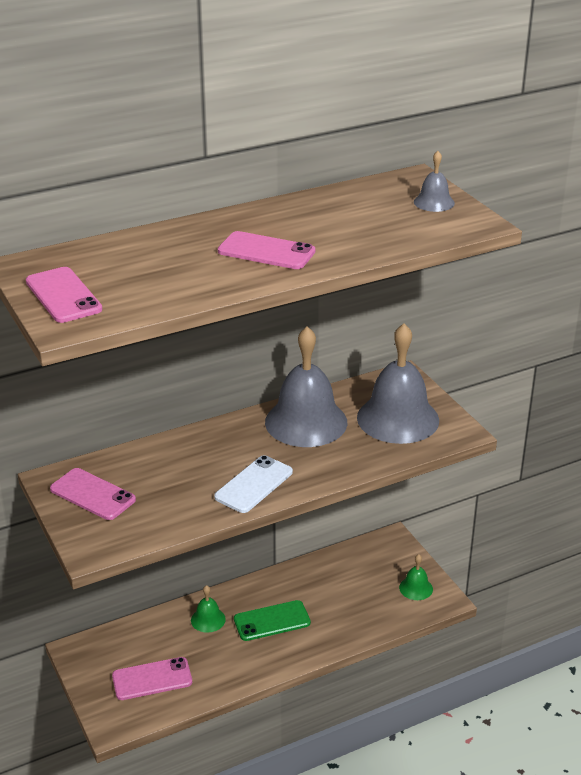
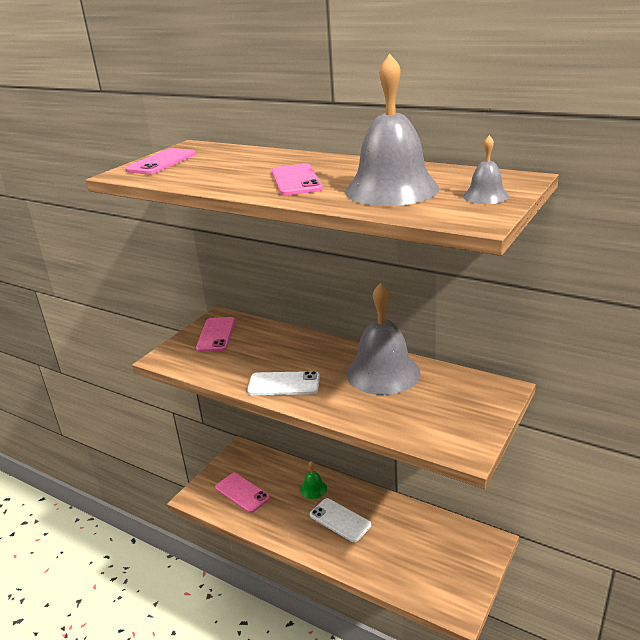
camera: 60 degrees right, 5 degrees down
(272, 621) = (340, 520): green phone -> white phone
(398, 418) = (442, 411): grey bell -> grey bell (391, 189)
(416, 588) = (453, 585): green bell -> none

